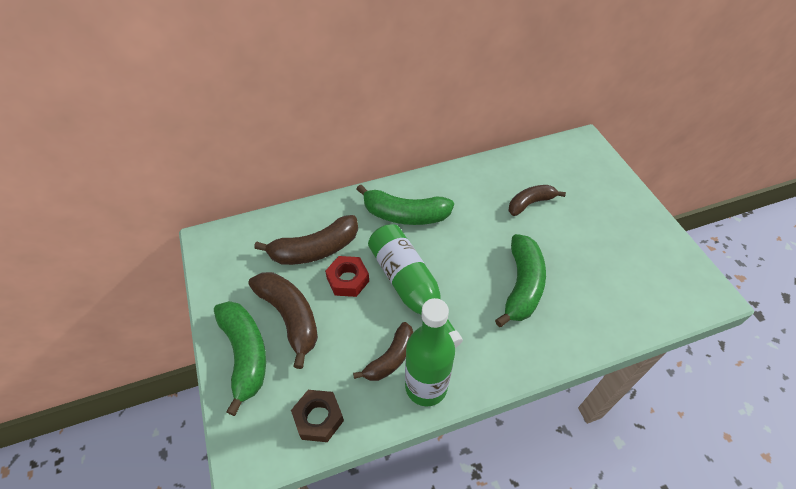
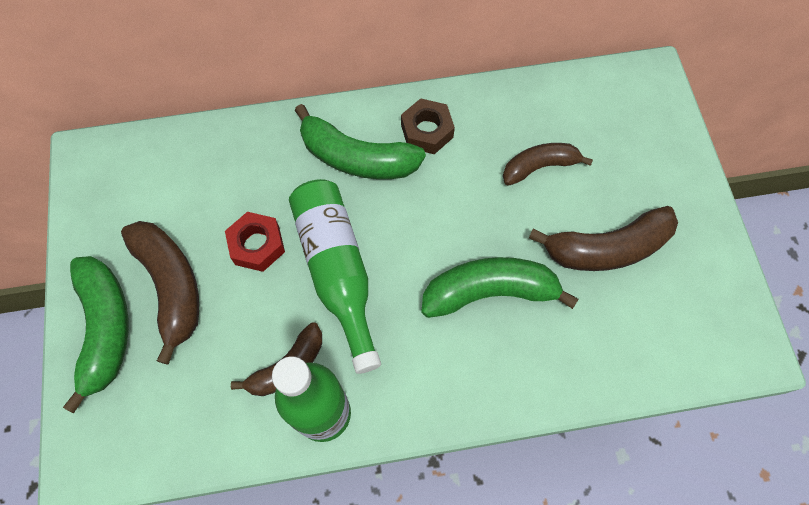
camera: 10 degrees right, 15 degrees up
(315, 249) = (223, 192): brown banana -> brown banana (606, 248)
(318, 418) = (179, 431): brown nut -> brown nut (427, 131)
(521, 285) = (489, 292): green banana -> green banana turned 120 degrees counterclockwise

